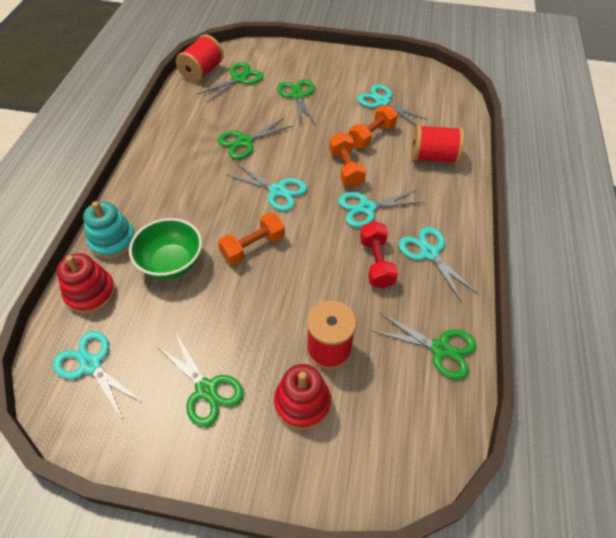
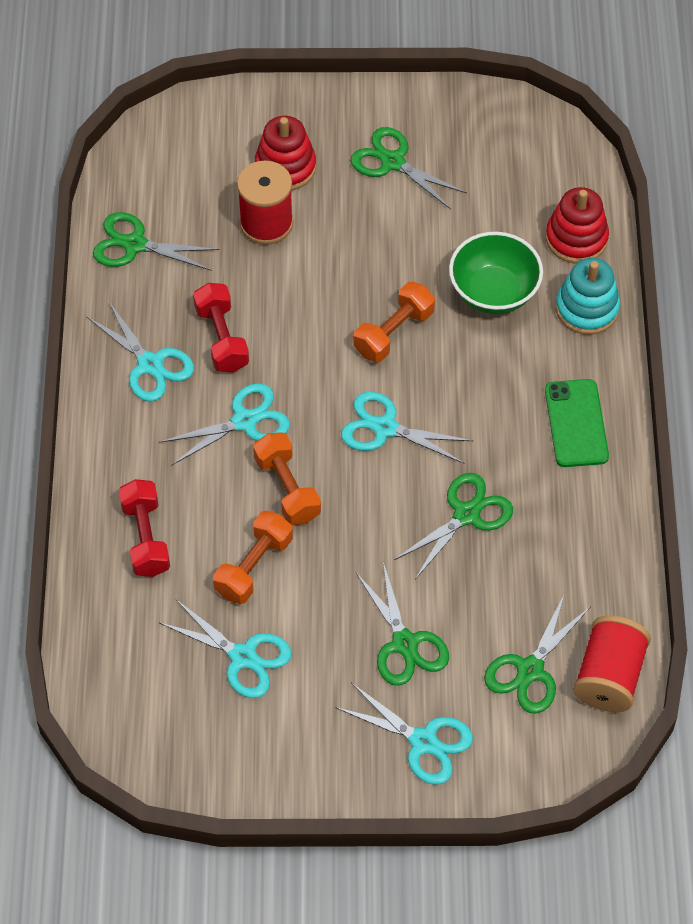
camera: 170 degrees right, 5 degrees up
(91, 365) = (530, 165): turquoise scissors -> turquoise scissors (423, 742)
(159, 175) = (576, 423): none -> green phone
(433, 157) = (146, 538): red spool -> red dumbbell

